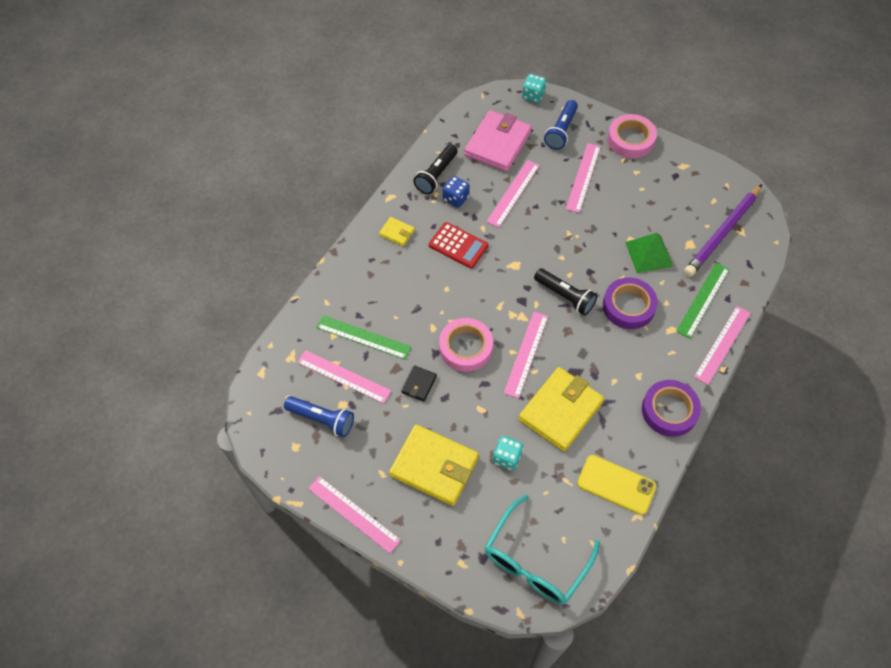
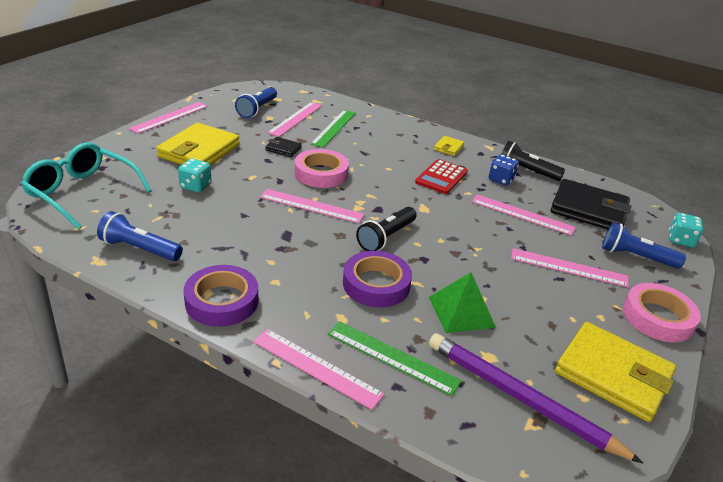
camera: 85 degrees right, 25 degrees down
(498, 144) = (589, 210): pink wallet -> black wallet
(560, 411) = (240, 221): yellow wallet -> yellow wallet (613, 374)
(616, 485) = (139, 249): yellow phone -> blue flashlight

